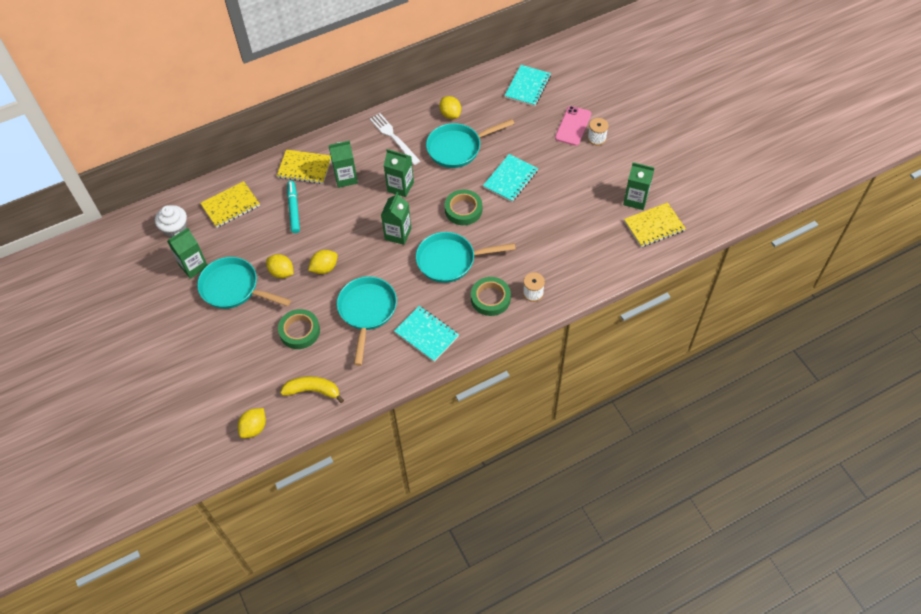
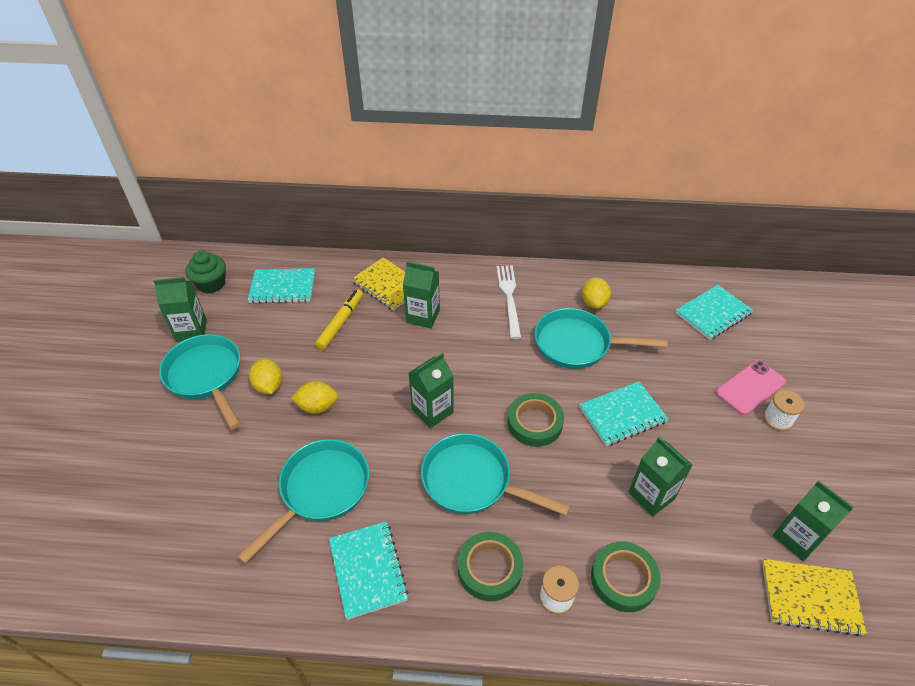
camera: 30 degrees right, 10 degrees down
(175, 228) = (211, 284): white cupcake -> green cupcake
(230, 205) = (282, 287): yellow notebook -> turquoise notebook
(254, 428) = (66, 568): yellow lemon -> none
(293, 209) = (340, 322): turquoise marker -> yellow marker
(299, 331) = (226, 469): green tape -> green tape (623, 579)
(313, 390) = (172, 561): yellow banana -> none
(400, 187) = (477, 356): green carton -> green carton (651, 495)

